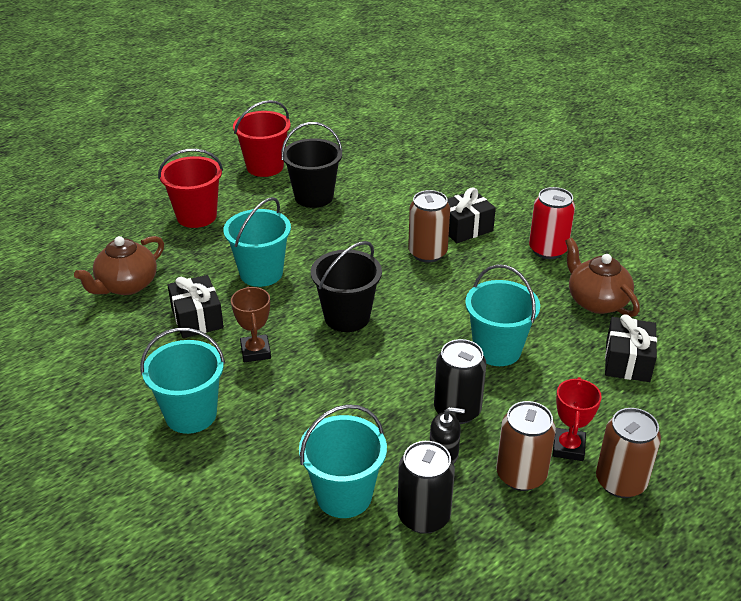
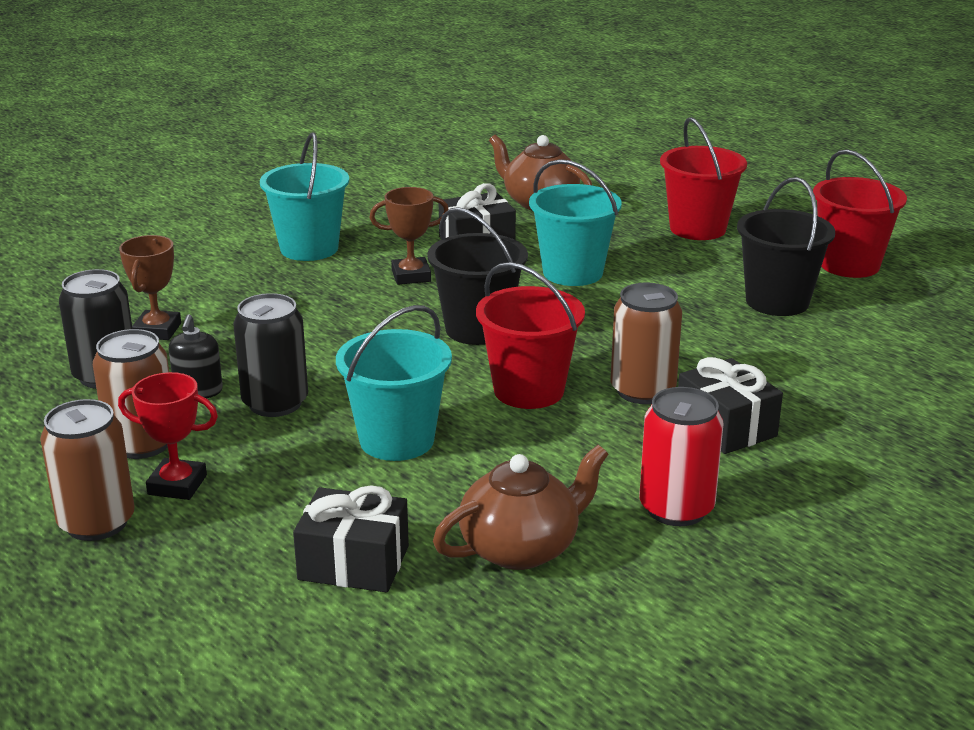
camera: 90 degrees right, 10 degrees down
(344, 495) = (157, 330): turquoise bucket -> brown trophy
(430, 296) = (528, 390): none -> red bucket

